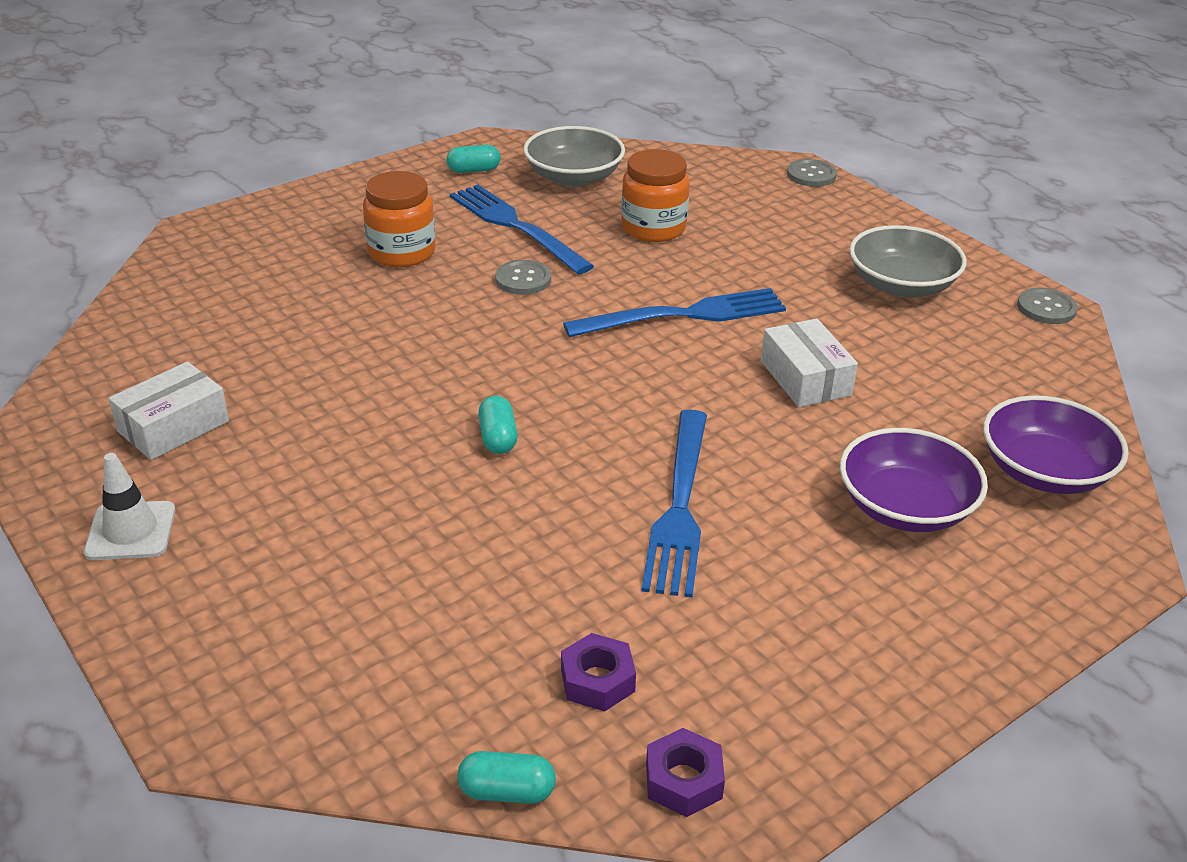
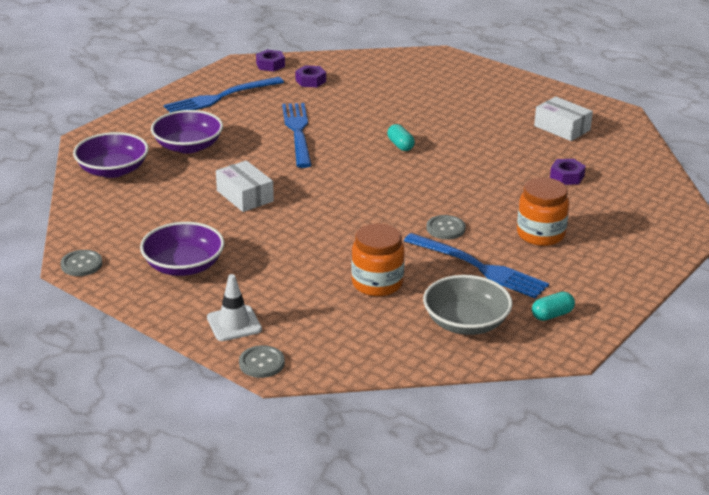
camera: 165 degrees right, 5 degrees down
(131, 531) = (531, 94): white traffic cone -> white traffic cone (234, 324)
(173, 426) = (562, 128): white box -> white box turned 75 degrees counterclockwise
(274, 328) = (567, 177): none -> purple nut
(507, 791) = (329, 56): turquoise capsule -> none
(685, 315) = (328, 221): blue fork -> blue fork (220, 98)
(901, 285) = (184, 266): grey bowl -> purple bowl

